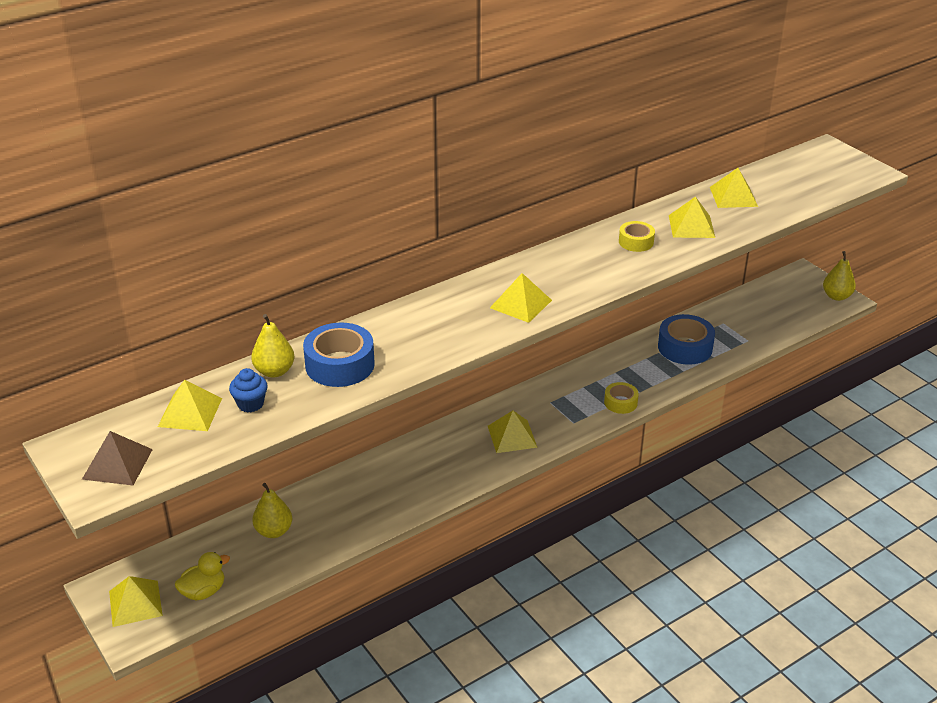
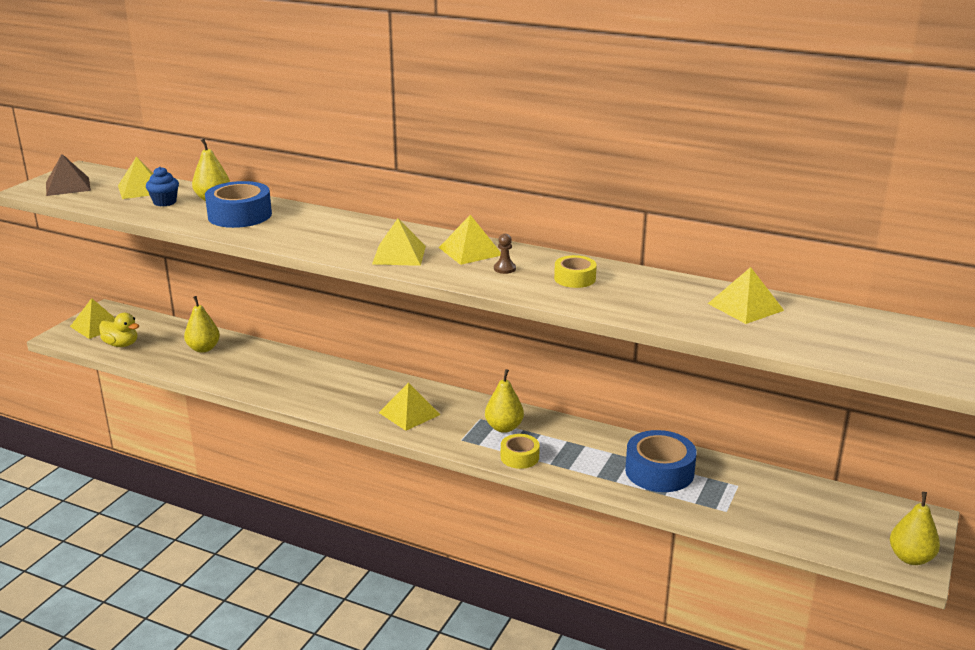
camera: 60 degrees right, 10 degrees down
(573, 395) = (504, 427): none -> yellow pear
(592, 265) = (504, 269): none -> brown pawn
(691, 226) = (646, 298): yellow pyramid -> yellow pyramid (470, 251)

